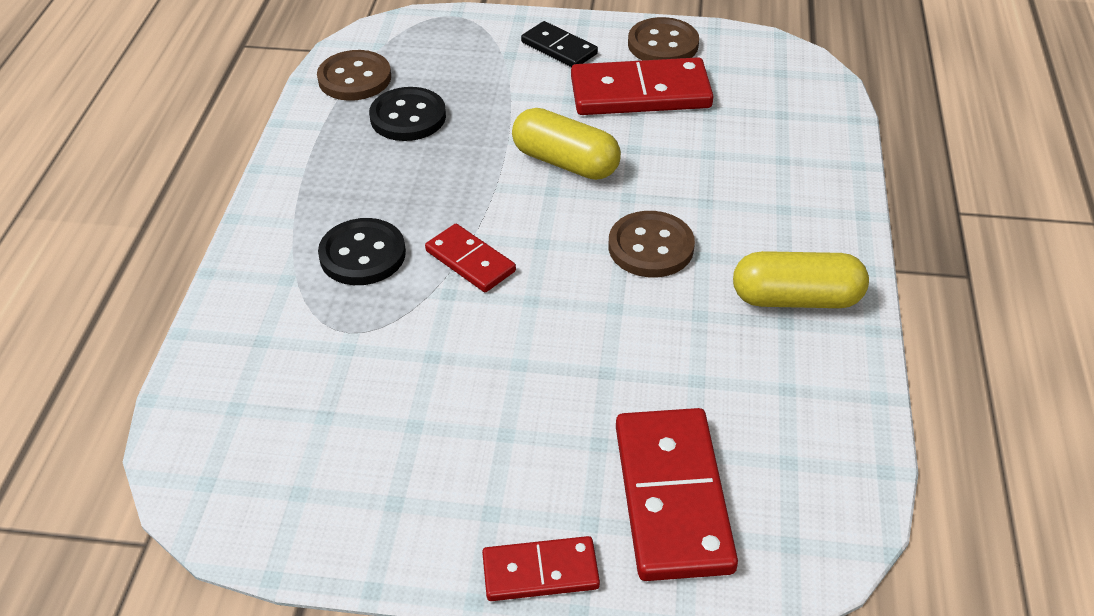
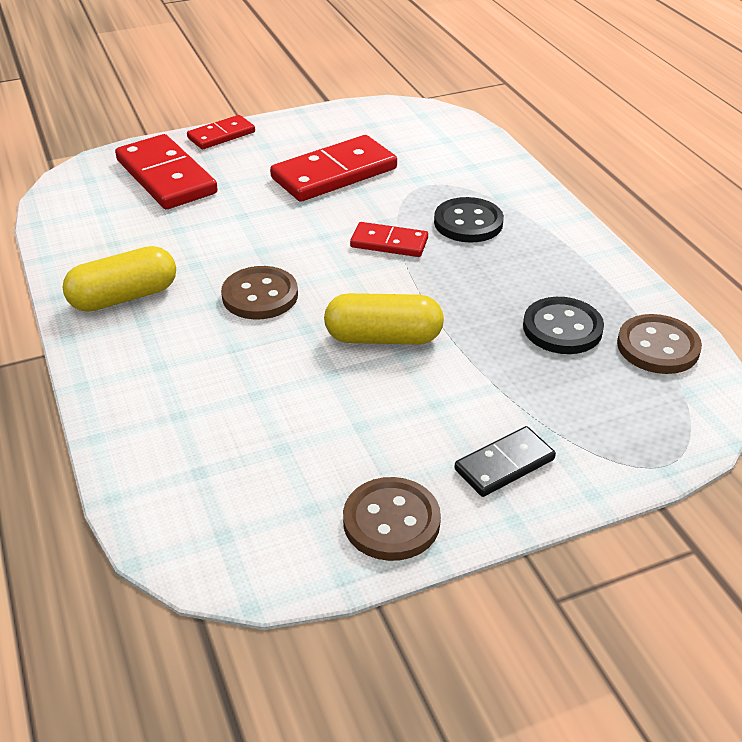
camera: 150 degrees right, 5 degrees down
(559, 48) = (504, 464): black domino -> black domino turned 45 degrees counterclockwise
(640, 93) = (369, 438): red domino -> red domino (334, 173)

